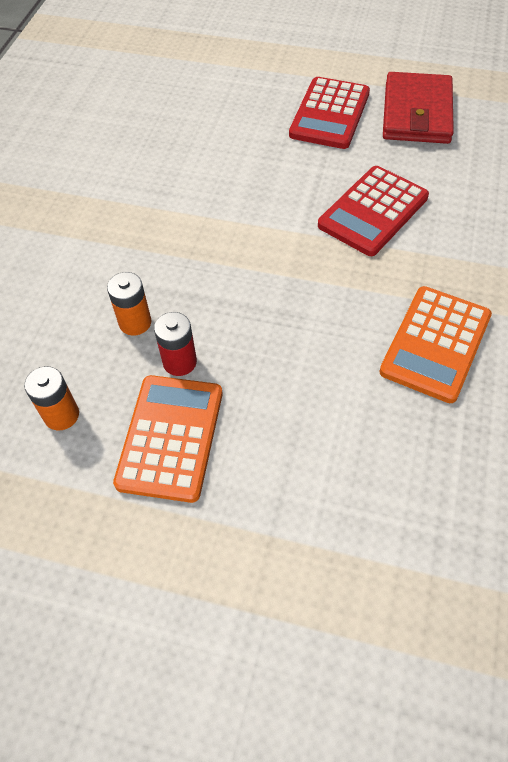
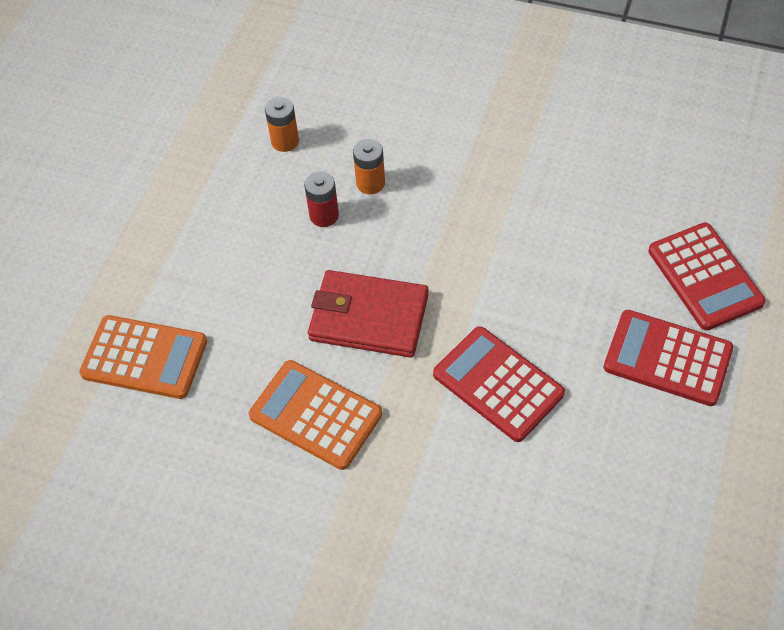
camera: 95 degrees right, 0 degrees up
(170, 437) = (252, 211): orange calculator -> orange calculator (144, 358)
(248, 93) = (704, 277): none -> red calculator
(416, 113) = (672, 455): red wallet -> red wallet (368, 317)

